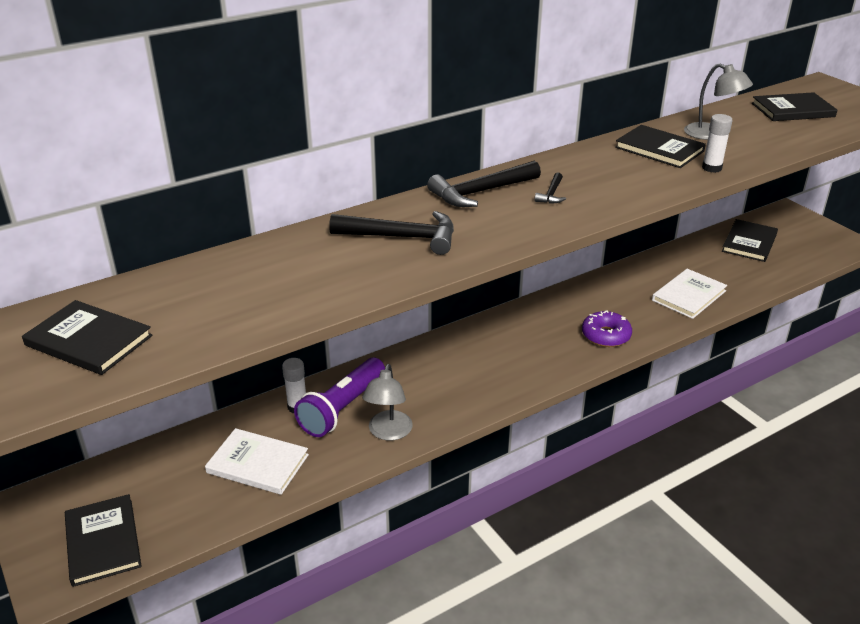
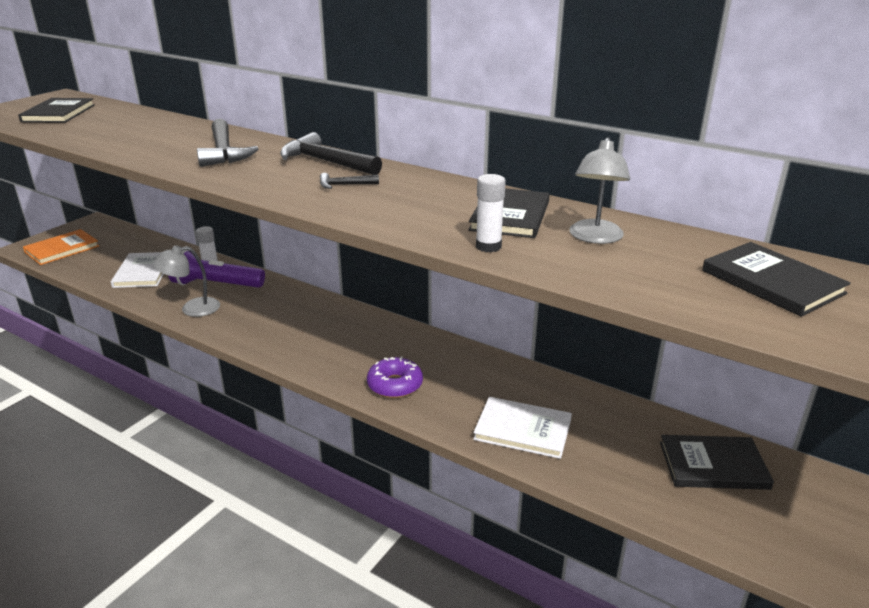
camera: 65 degrees right, 5 degrees down
(103, 542) = (62, 249): black book -> orange book

